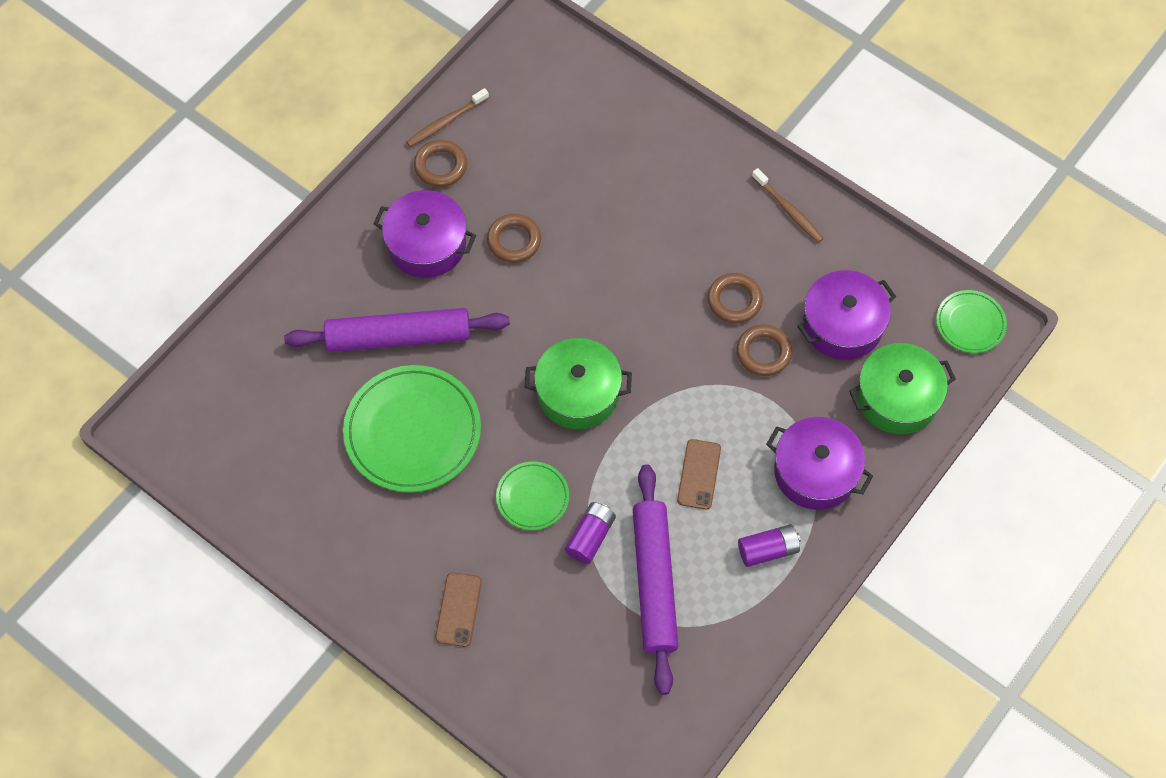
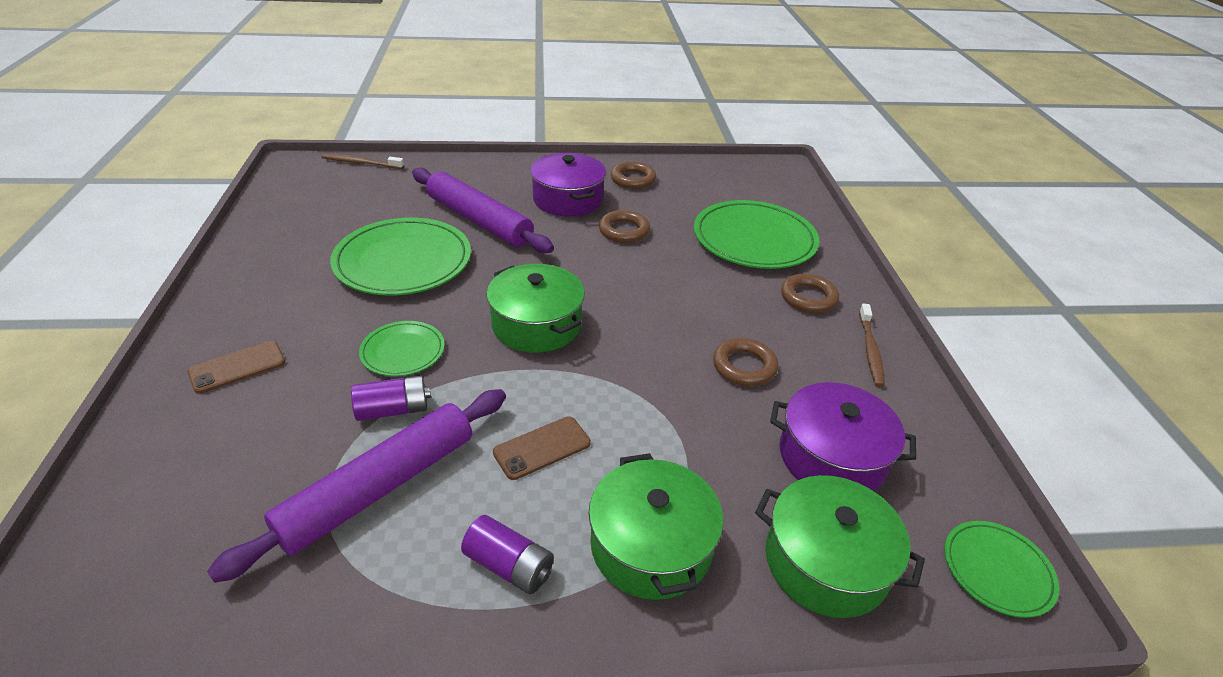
camera: 45 degrees right, 25 degrees down
(446, 122) = (666, 167): brown toothbrush -> brown toothbrush (361, 163)
(611, 158) = (754, 239): none -> green plate
(763, 352) = (724, 416): brown ring -> brown ring (808, 298)
(815, 472) = (651, 545): purple pot -> green pot

